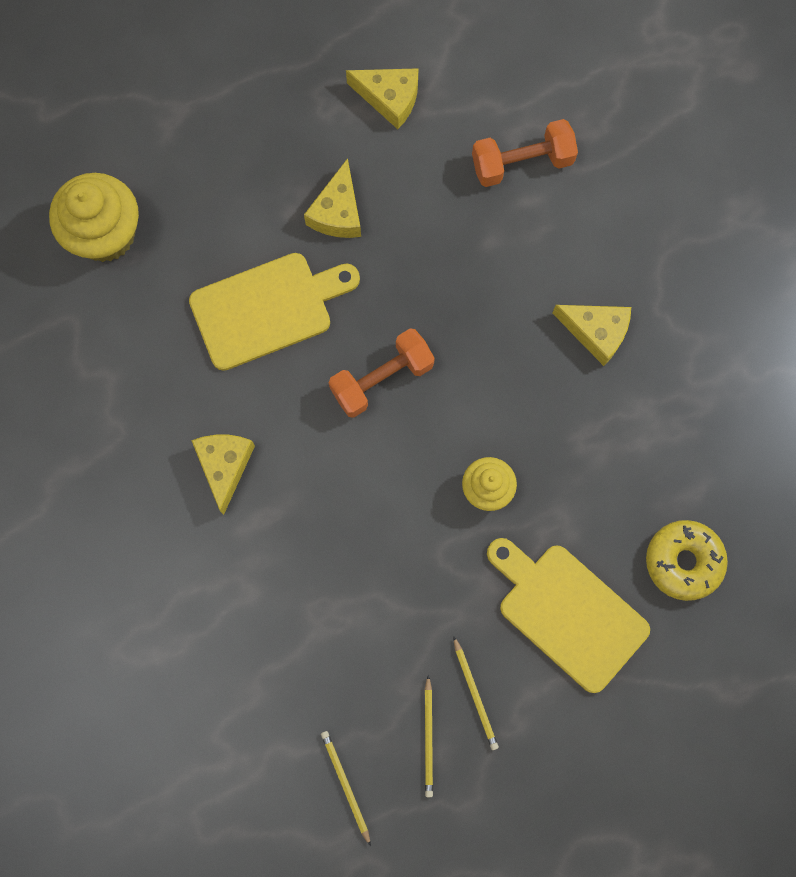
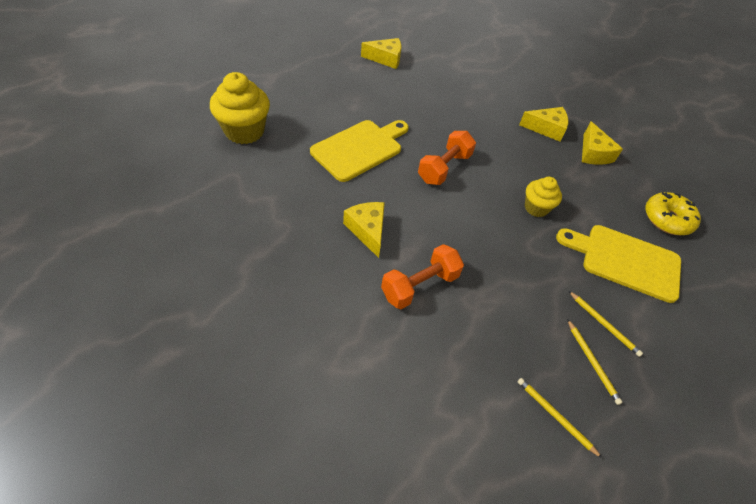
camera: 25 degrees left, 25 degrees down
(337, 212) = (380, 103): yellow cheese -> yellow cheese (593, 153)
(522, 162) = (466, 72): orange dumbbell -> orange dumbbell (419, 285)

